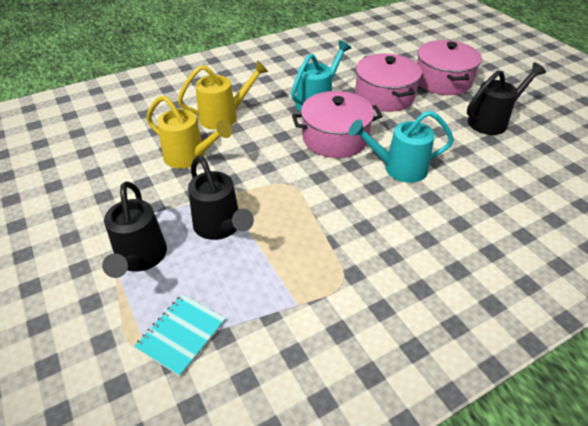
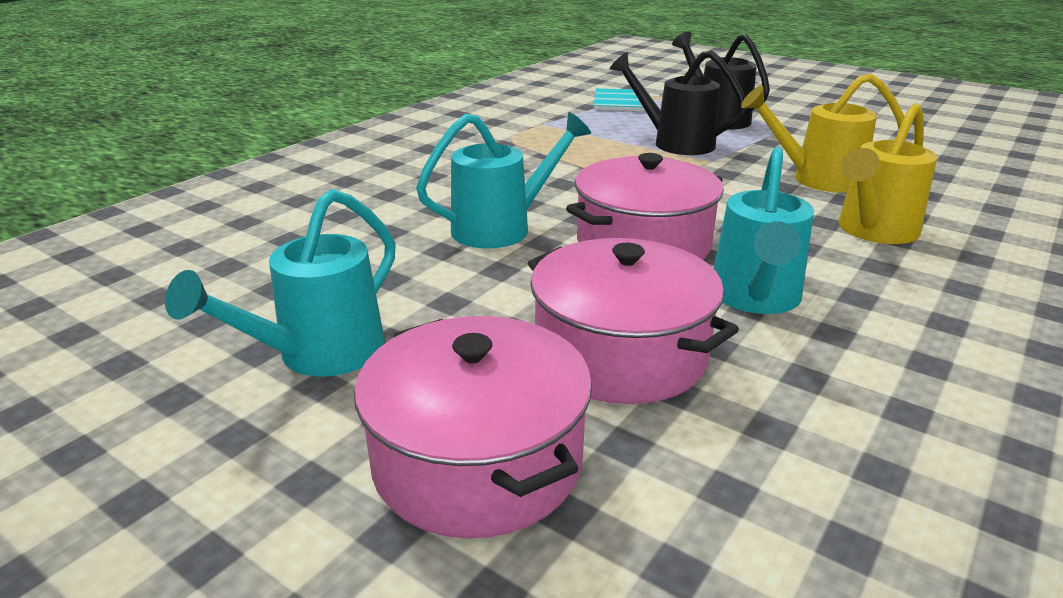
camera: 155 degrees right, 15 degrees down
(492, 121) = (319, 355): black watering can -> turquoise watering can

